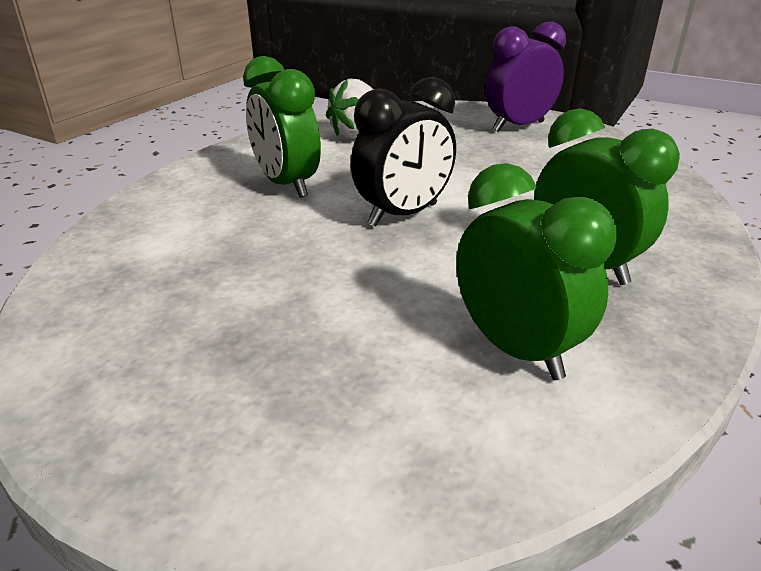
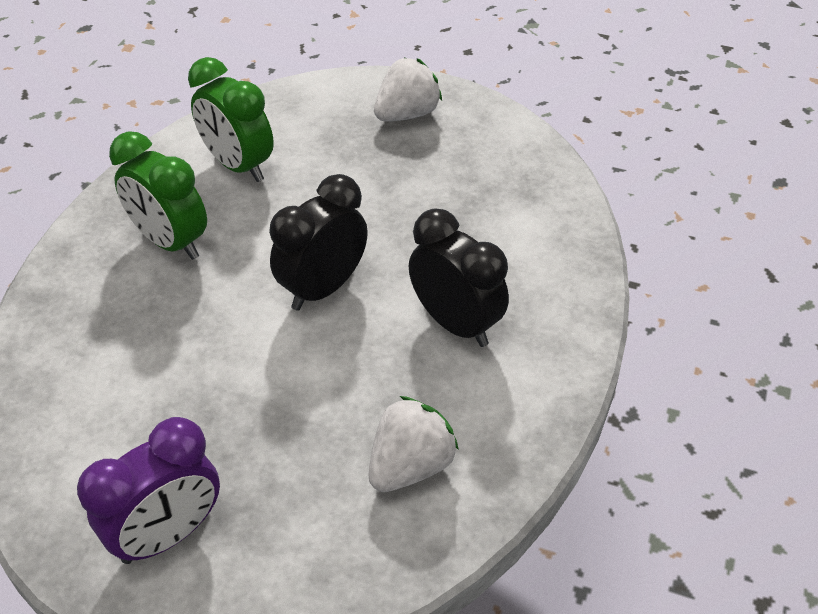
camera: 170 degrees right, 15 degrees up
(204, 409) = (407, 114): none -> white strawberry
(286, 185) = (455, 323): green clock -> black clock

